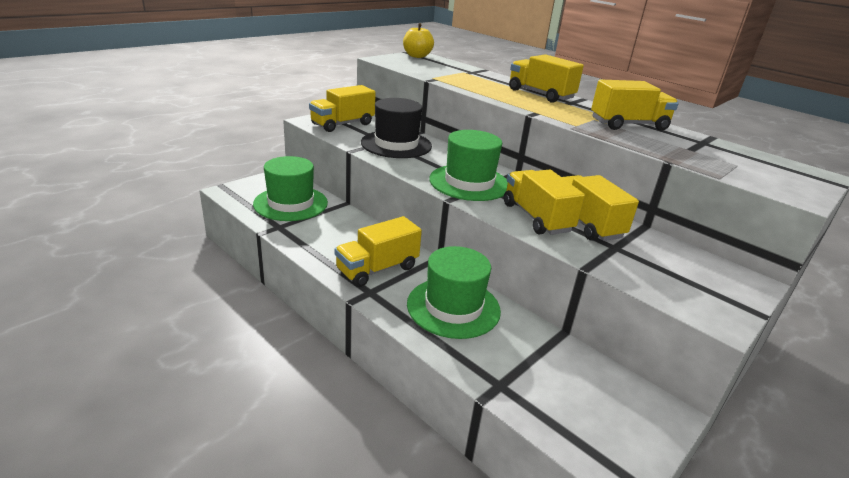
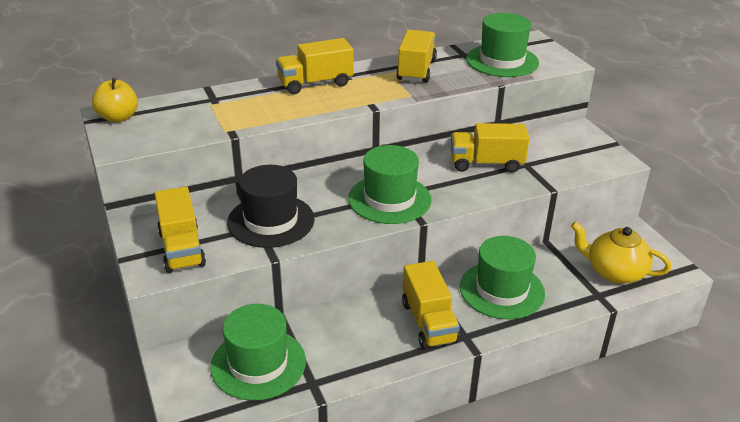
camera: 65 degrees left, 5 degrees up
(536, 218) = (470, 184): yellow truck -> none
(557, 397) = (614, 272): none -> yellow teapot
(726, 160) = (502, 61): none -> green hat

